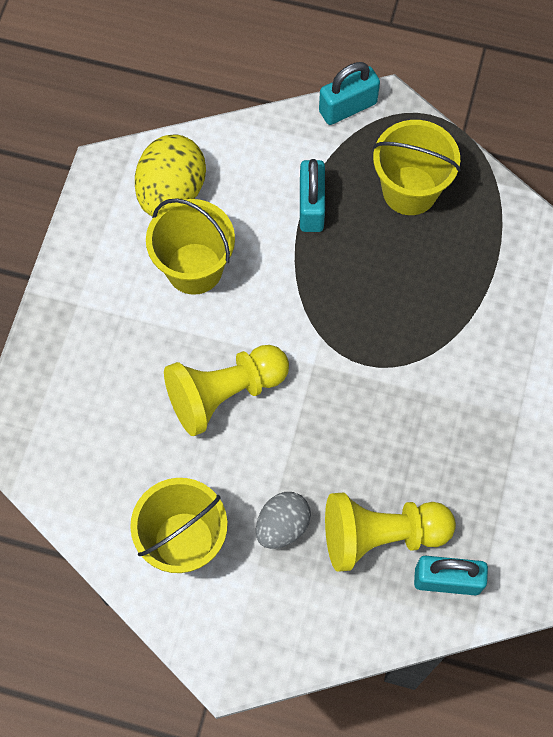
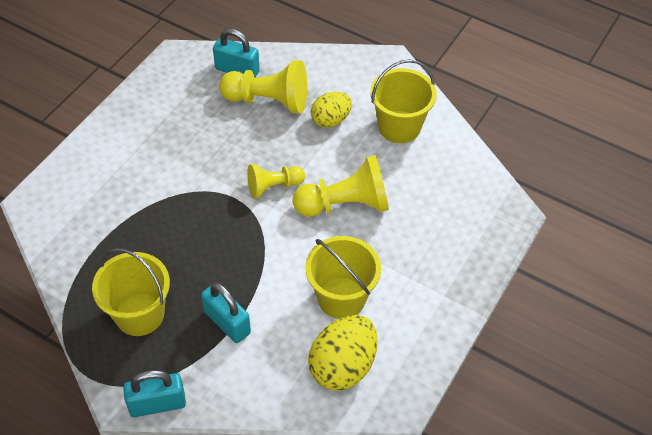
camera: 165 degrees left, 15 degrees down
(282, 526) = (331, 120): grey egg -> yellow egg
(311, 206) = (227, 322): turquoise padlock -> turquoise padlock turned 60 degrees counterclockwise
(323, 394) = (273, 187): none -> yellow pawn

